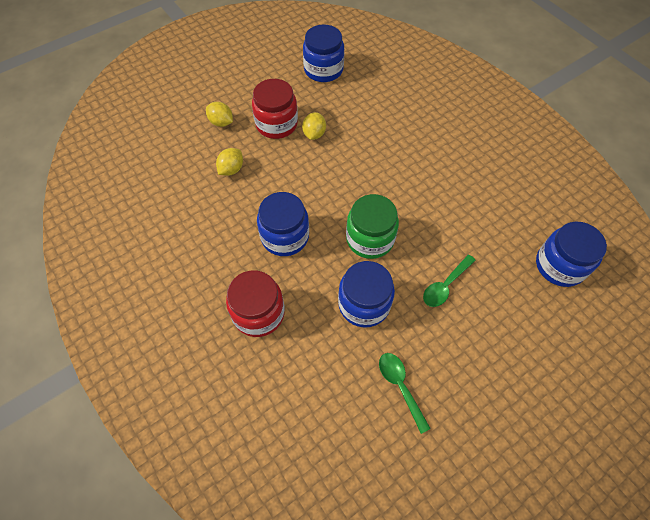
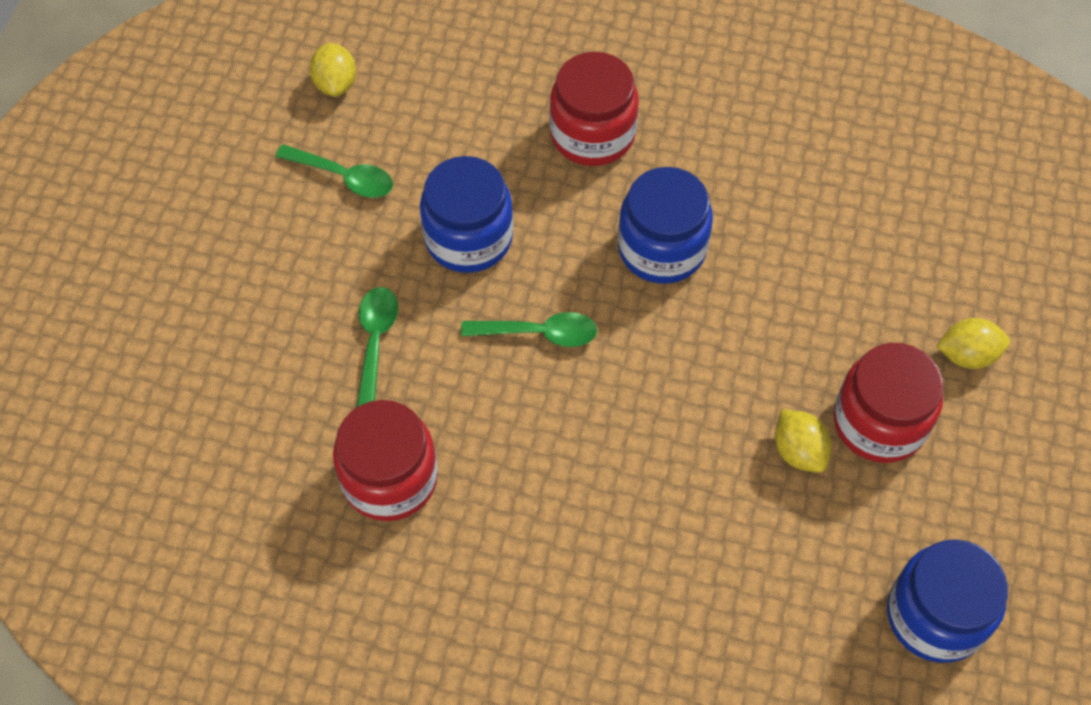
camera: 140 degrees right, 0 degrees up
(231, 169) = (851, 288): yellow lemon -> yellow lemon (335, 83)
(370, 239) = (539, 333): green jar -> green spoon
(478, 225) = (390, 478): none -> red jar
(559, 265) = (218, 500): blue jar -> none

